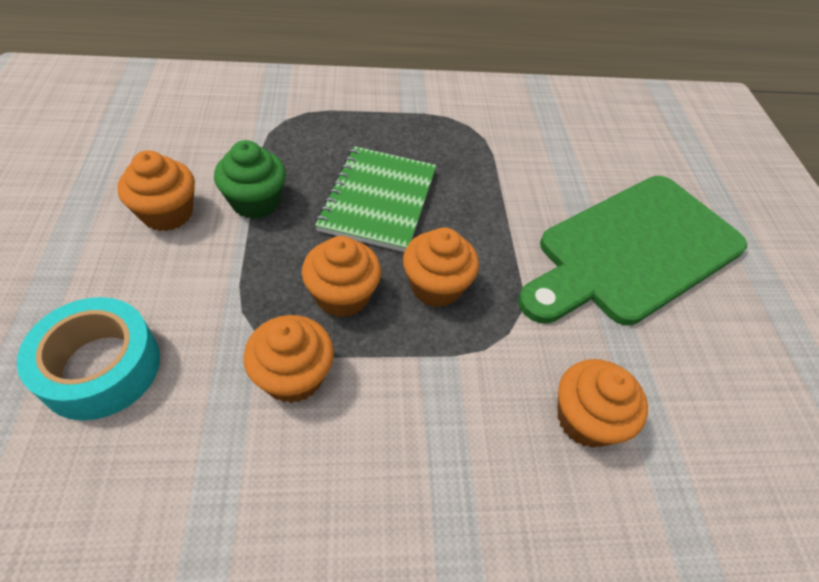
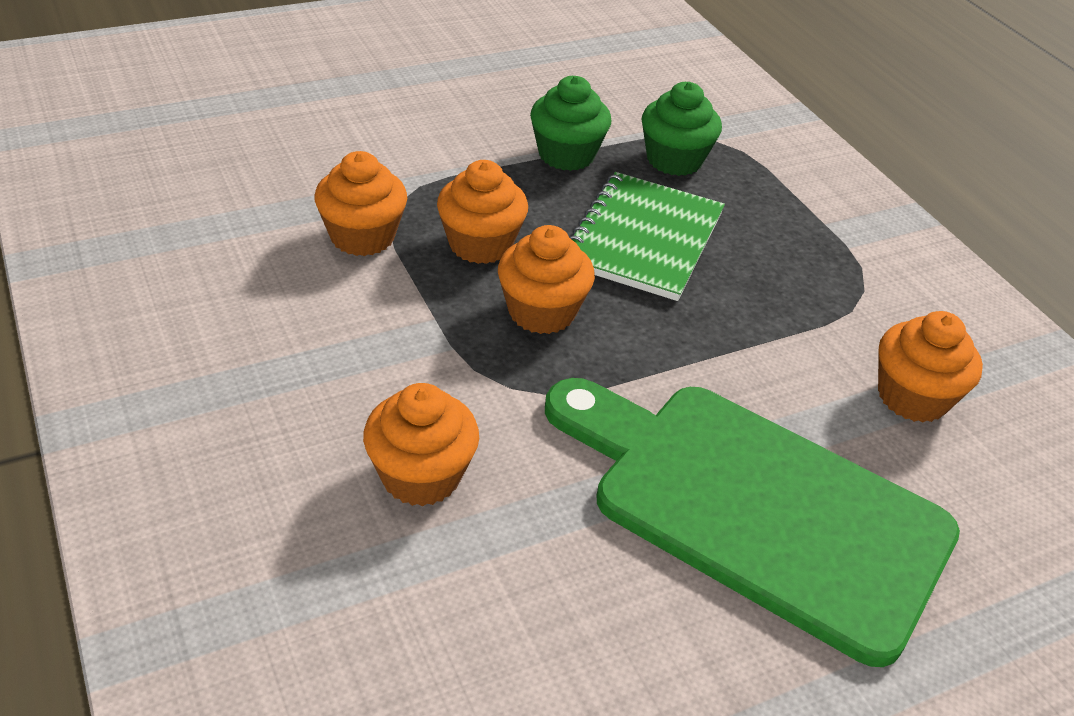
camera: 70 degrees right, 10 degrees down
(100, 367) = (316, 130): turquoise tape -> none
(167, 213) = (508, 109): orange cupcake -> orange cupcake (912, 397)
(297, 148) = (674, 160): none -> green cupcake
(378, 200) = (643, 239): green notebook -> green notebook turned 60 degrees counterclockwise

